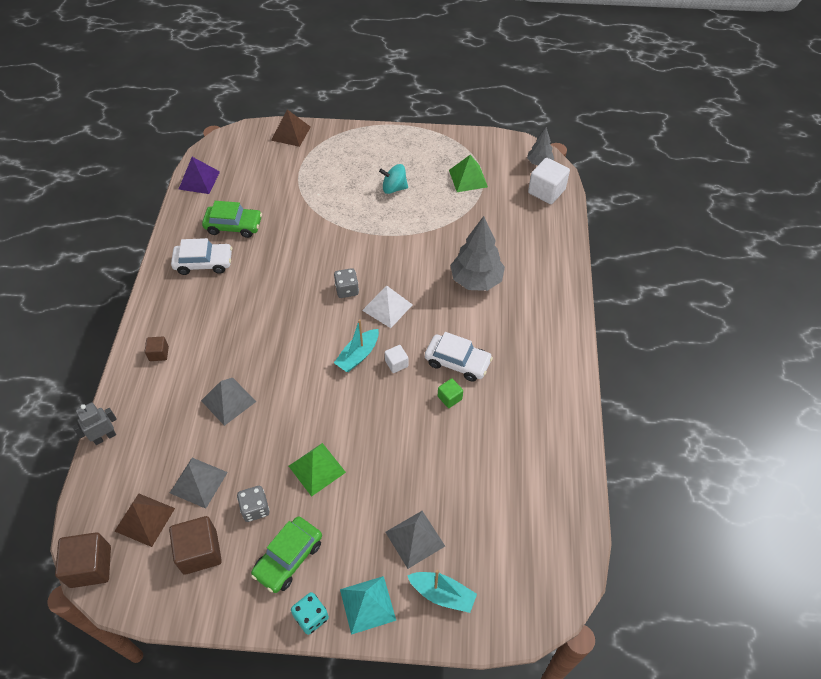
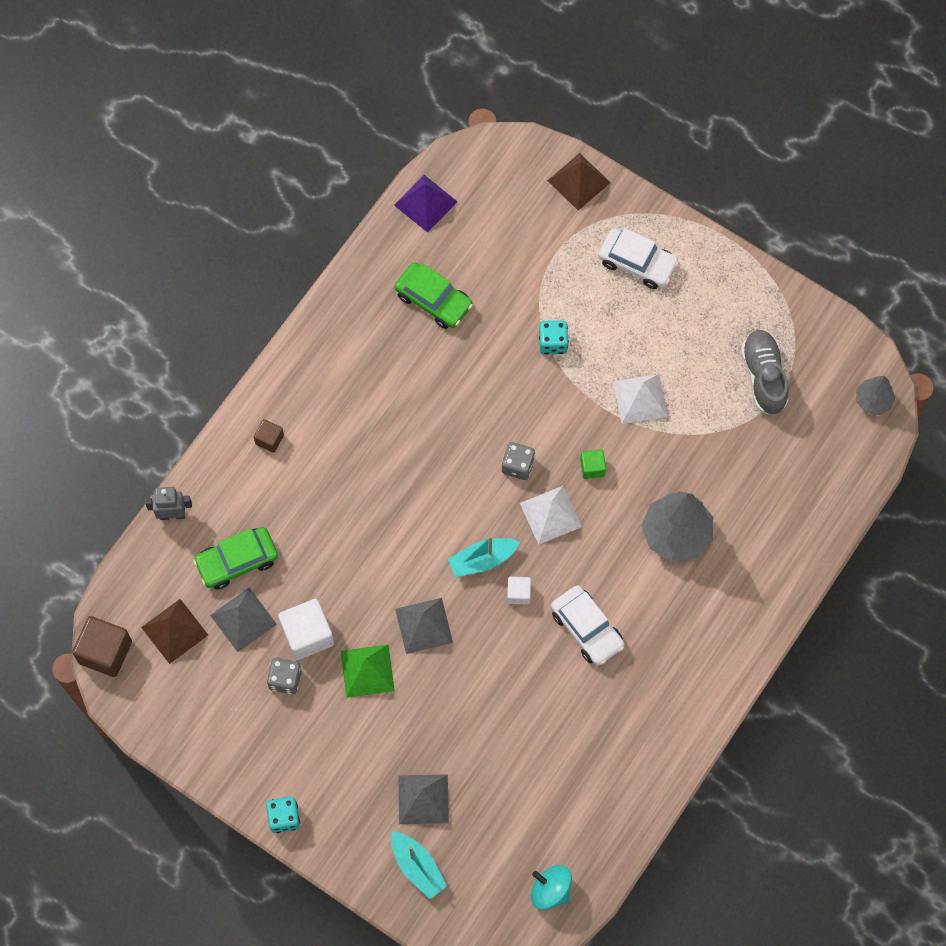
camera: 30 degrees right, 15 degrees up
(200, 552) = (212, 695): brown cube -> none
(204, 263) = (373, 338): white car -> white car (637, 263)
(228, 401) = (316, 540): grey pyramid -> grey pyramid (423, 625)
(288, 558) = (292, 749): green car -> green car (237, 561)
(326, 215) = (553, 343): none -> turquoise dice
(367, 604) = (342, 836): turquoise pyramid -> none
(394, 188) = (660, 343): turquoise spinning top -> turquoise spinning top (550, 890)
(402, 220) = (640, 399): none -> white pyramid
(449, 398) = (551, 667): green cube -> green cube (592, 467)
(468, 178) = (763, 377): green pyramid -> grey shoe
(546, 191) = (851, 450): white cube -> white cube (307, 635)

